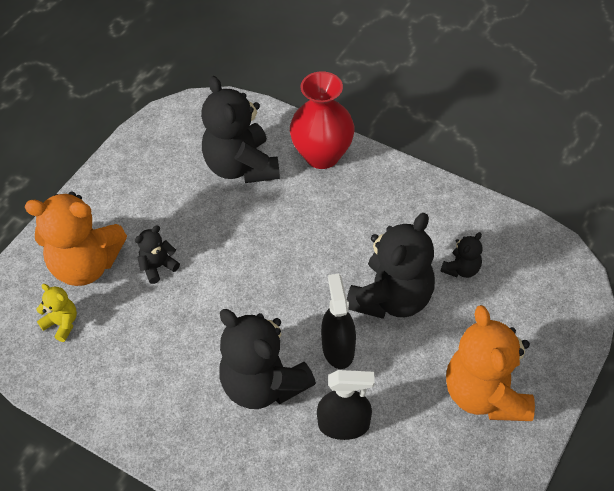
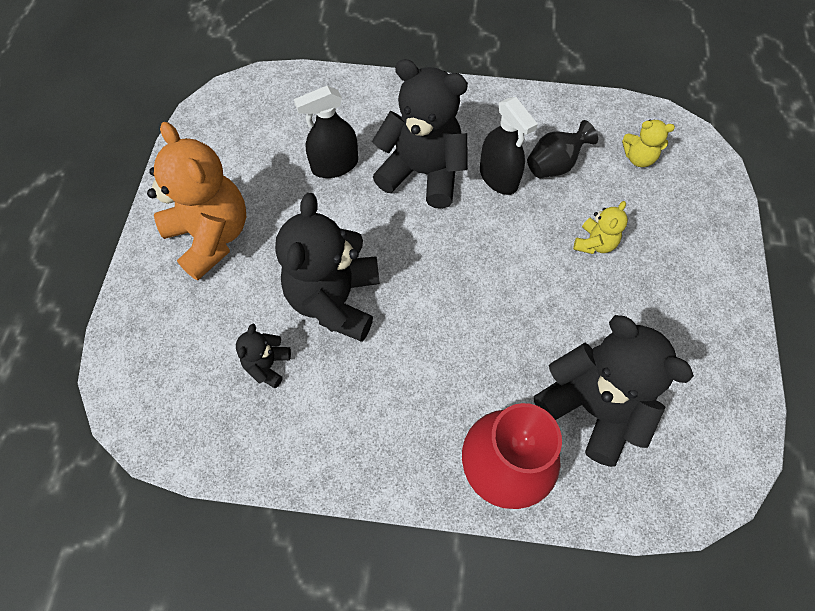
camera: 155 degrees right, 10 degrees up
(86, 265) = (666, 218): orange teddy bear -> none
(139, 346) = (554, 165): none -> black vase
(158, 267) = (594, 243): black teddy bear -> yellow teddy bear
(338, 348) = (369, 228): black spray bottle -> black spray bottle (498, 177)

